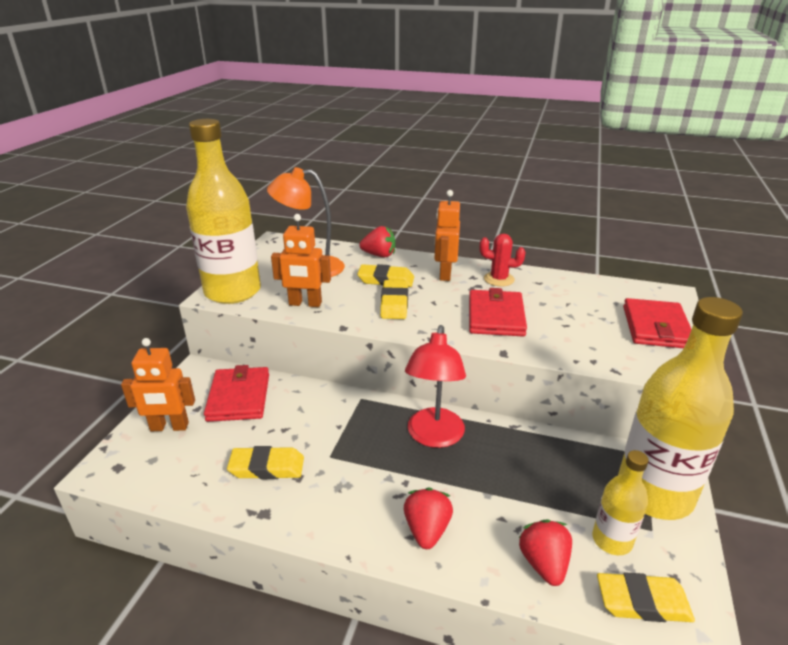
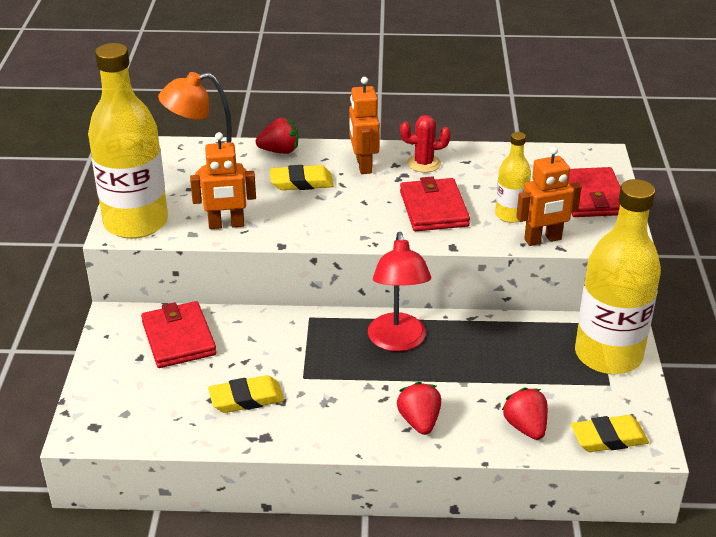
camera: 15 degrees left, 5 degrees up
(169, 427) = (122, 380): orange robot -> orange robot (543, 240)
(394, 303) = (323, 209): yellow eraser -> none
(612, 540) = (578, 398): yellow bottle -> yellow bottle (510, 215)

